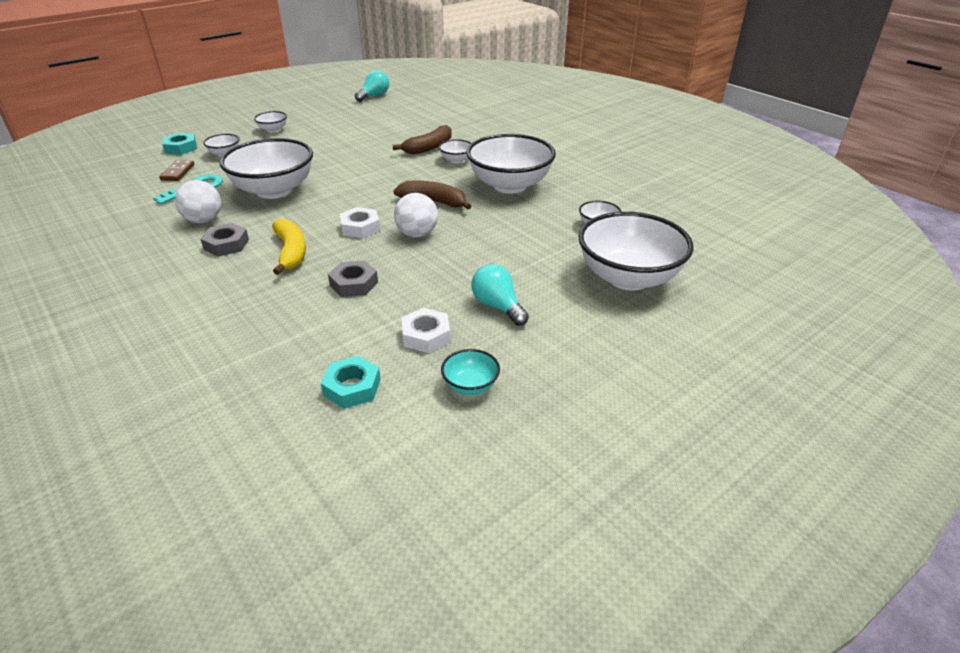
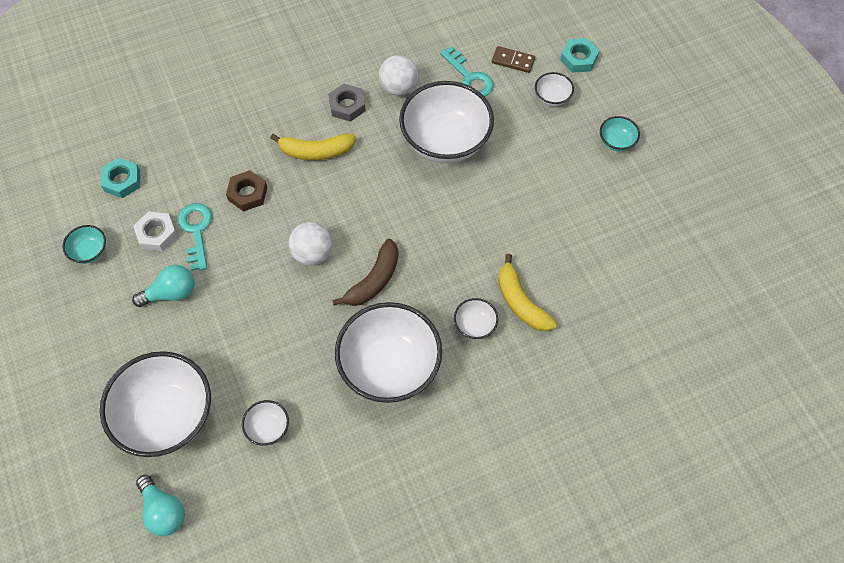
camera: 105 degrees right, 25 degrees up
(273, 130) = (616, 142): white bowl -> turquoise bowl
(354, 284) = (247, 194): grey nut -> brown nut
(360, 227) = (342, 208): white nut -> none
(374, 96) = (728, 265): turquoise light bulb -> turquoise light bulb (163, 511)
(413, 307) = (196, 231): none -> turquoise key
(429, 147) = (521, 302): brown banana -> yellow banana

